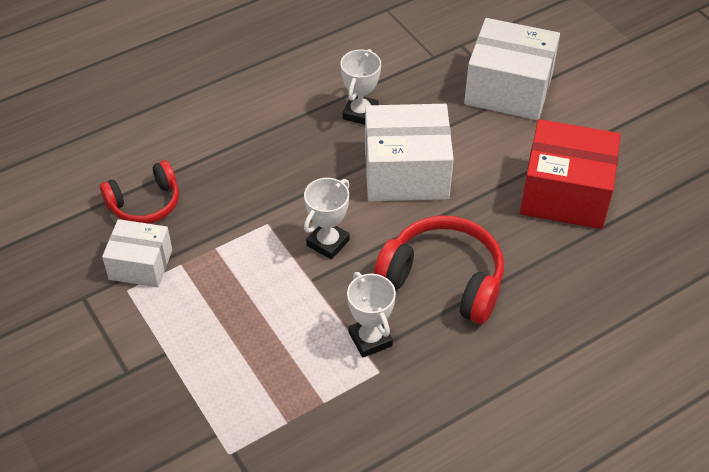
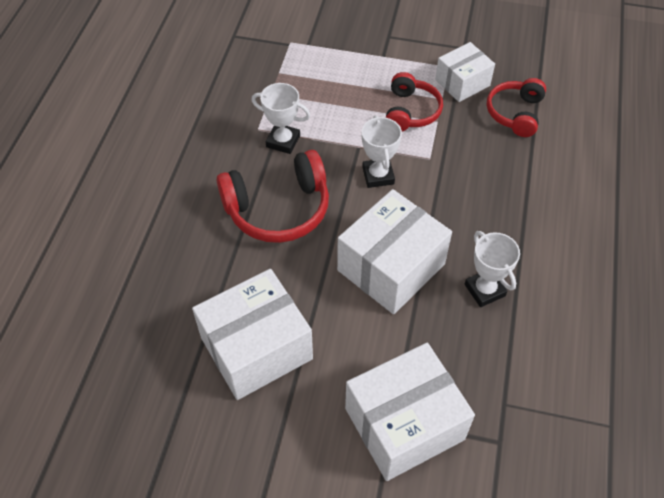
camera: 135 degrees right, 5 degrees up
(223, 275) = (411, 111): none -> red headphones
(565, 194) = (256, 348): red box -> white box

